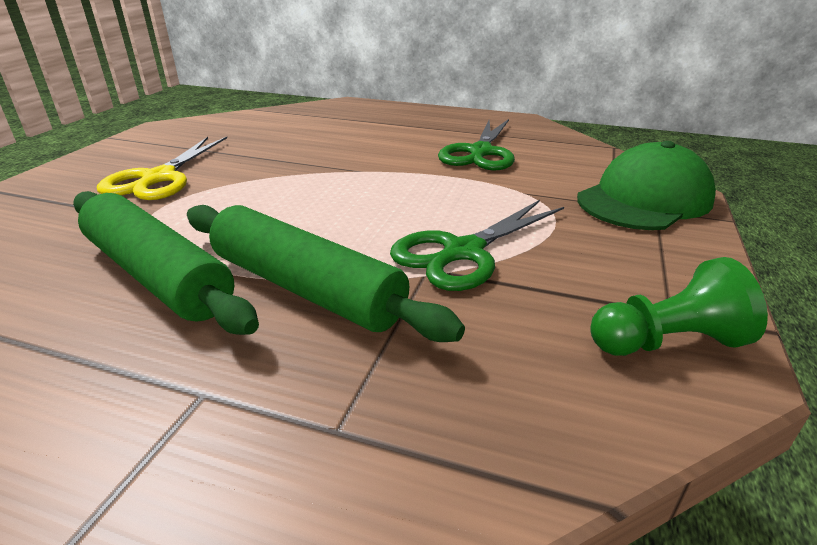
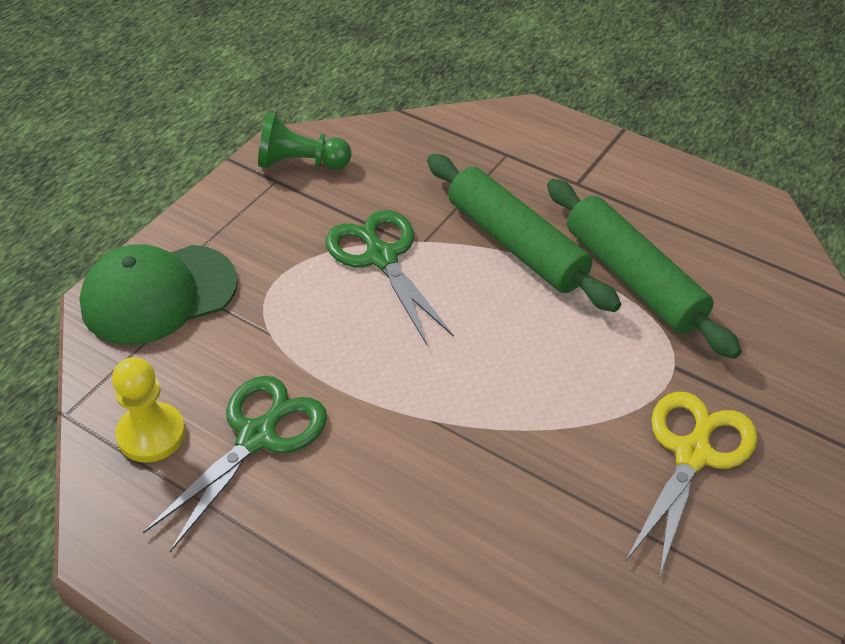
camera: 165 degrees left, 15 degrees up
(463, 252) = (381, 257): green scissors -> green scissors turned 90 degrees counterclockwise
(549, 146) = (151, 434): none -> yellow pawn

